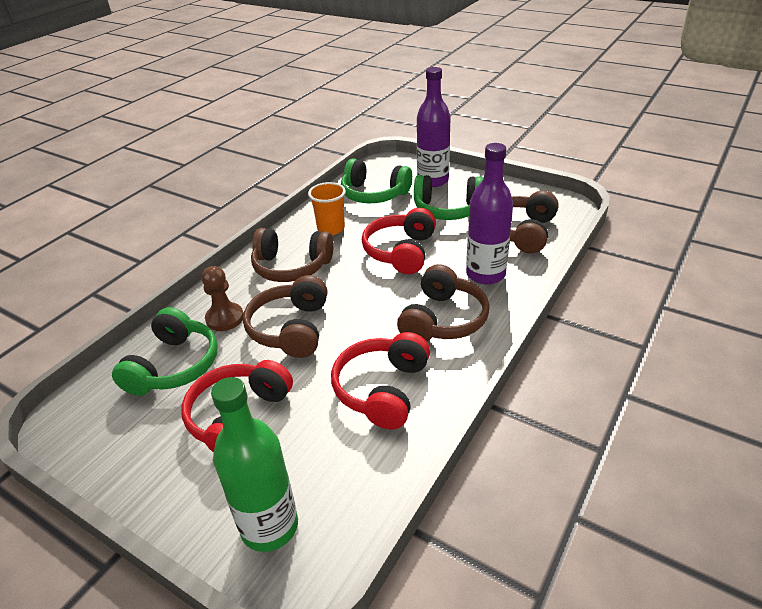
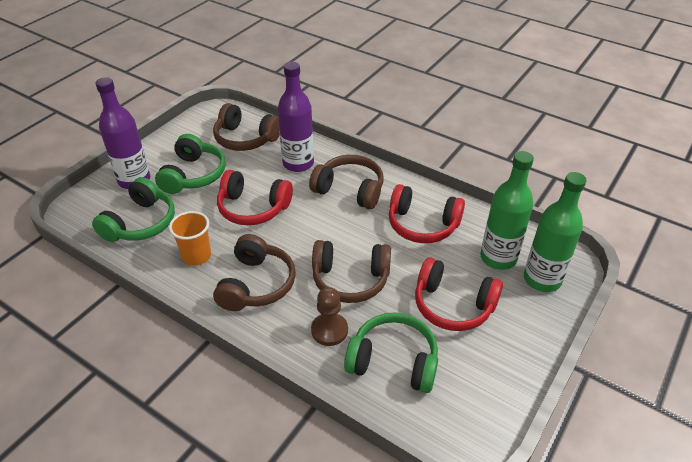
camera: 90 degrees left, 5 degrees up
(317, 473) = (498, 258): none -> green bottle

